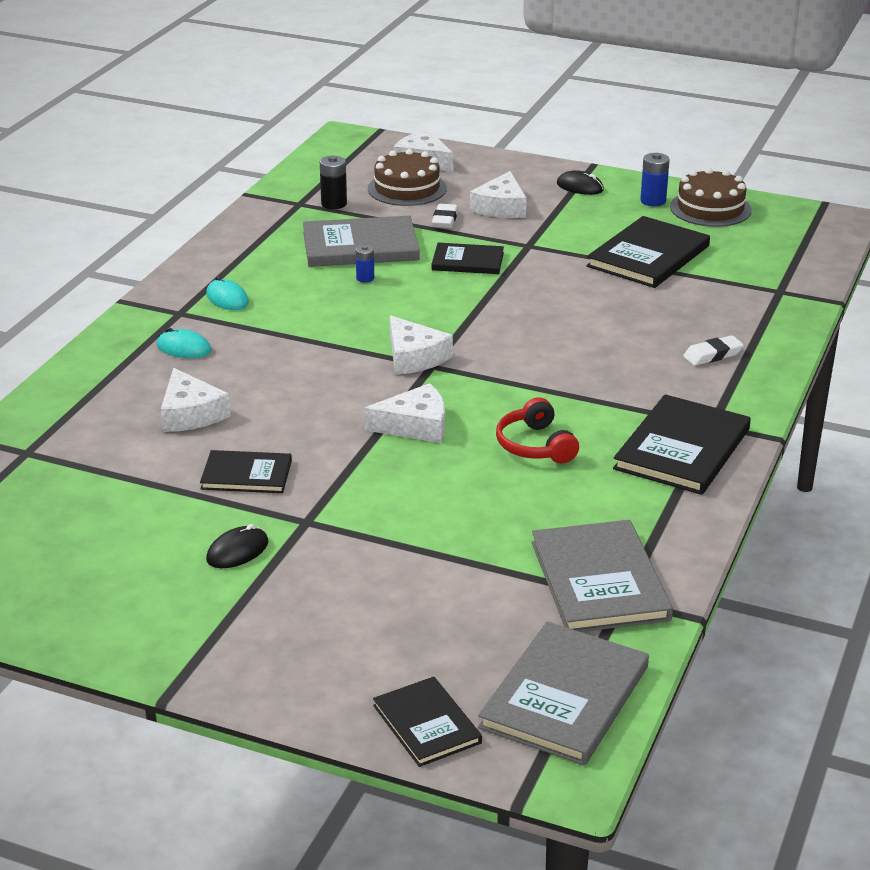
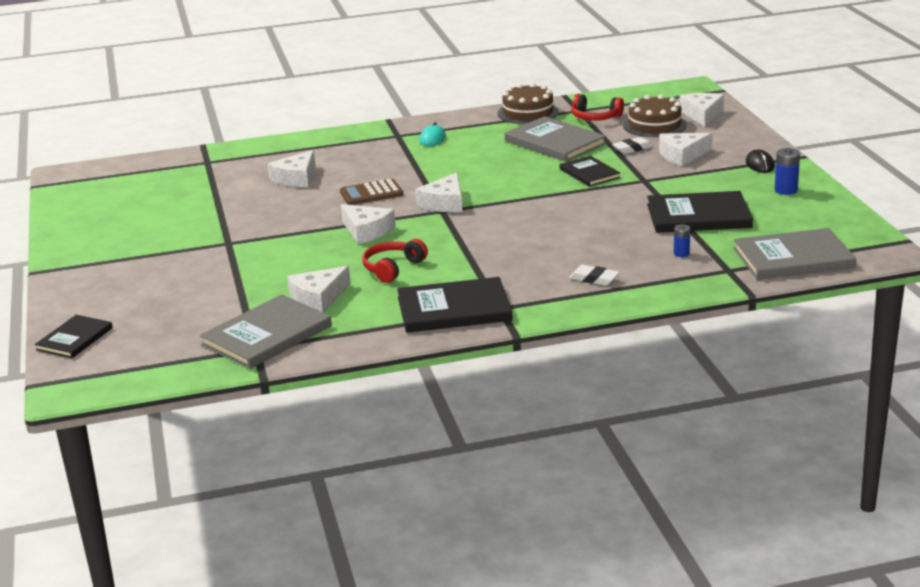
camera: 55 degrees right, 5 degrees down
(183, 348) = (361, 151): turquoise mouse -> none
(237, 551) = (178, 238): black mouse -> none
(246, 475) = (254, 213): black book -> none
(317, 386) = (371, 193): none -> brown calculator
(334, 204) = (595, 117): black battery -> red headphones
(365, 278) = (517, 158): blue battery -> blue battery (681, 253)
(546, 515) = (318, 298): none -> white cheese
(565, 697) = (138, 365): grey book -> grey book (793, 258)
(710, 208) = (813, 210): brown cake -> brown cake (528, 113)

